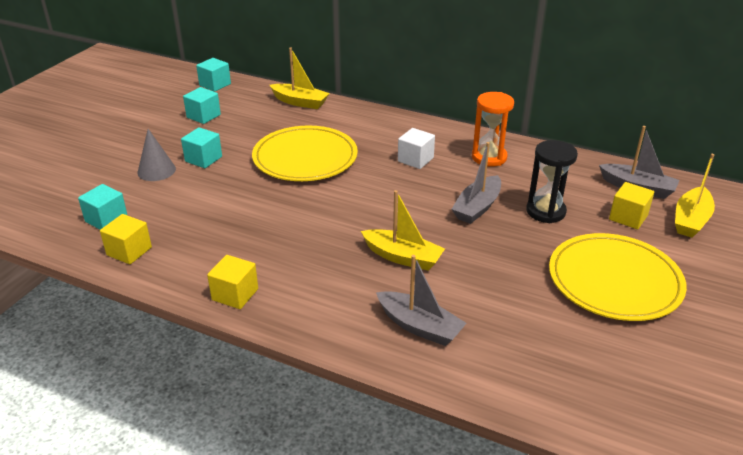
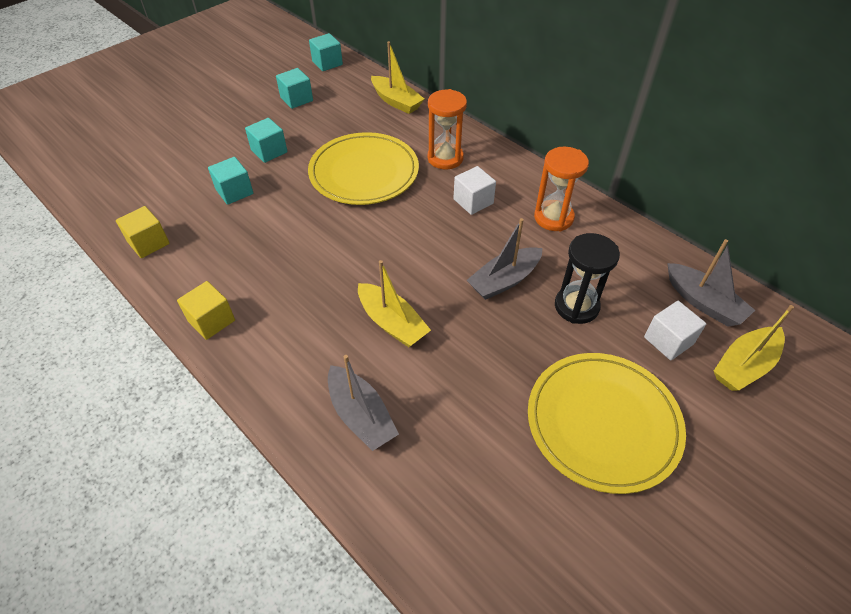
camera: 20 degrees right, 15 degrees up
(106, 219) = (149, 201): turquoise cube -> turquoise cube (234, 191)
(156, 170) = (221, 155): grey cone -> none
(371, 134) = (445, 158): none -> orange hourglass
(628, 217) = (668, 340): yellow cube -> white cube

